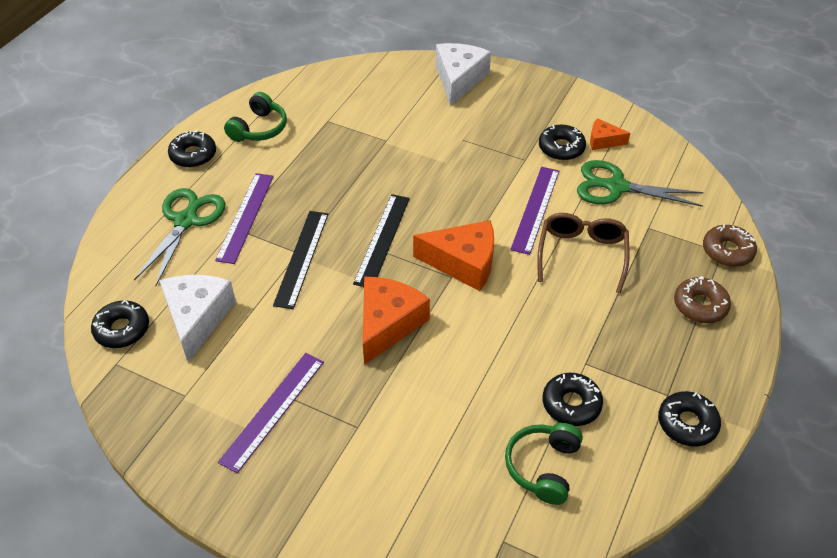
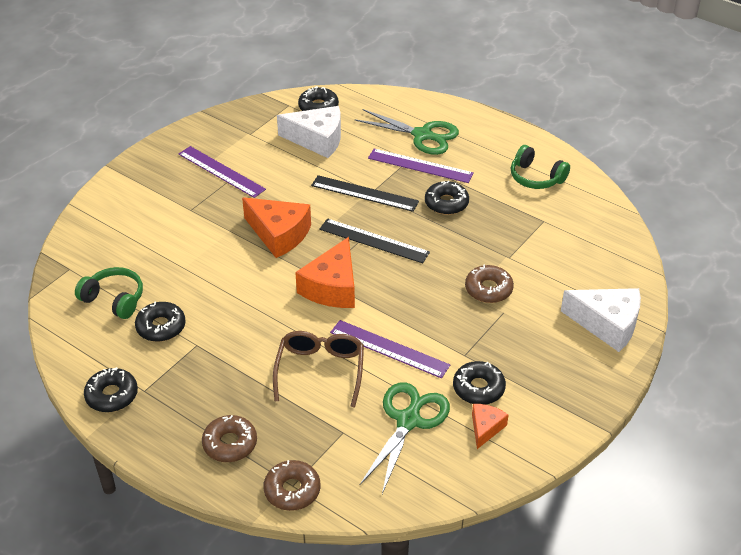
camera: 100 degrees right, 5 degrees down
(193, 155) = (504, 139): black donut -> black donut (446, 203)
(435, 150) = (488, 289): none -> brown donut
(582, 254) = (320, 370): brown glasses -> brown glasses turned 105 degrees counterclockwise

